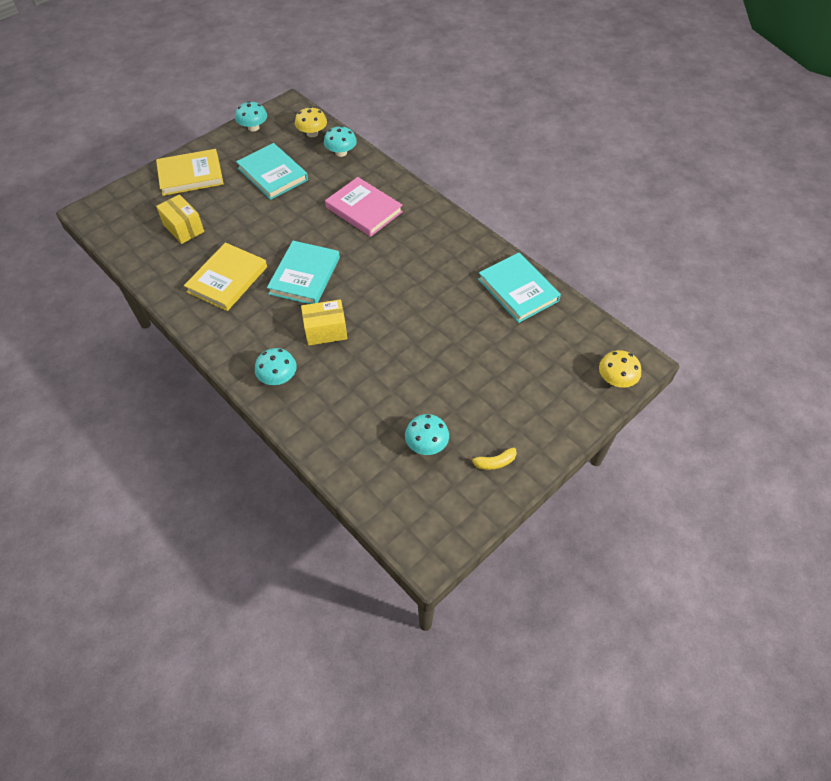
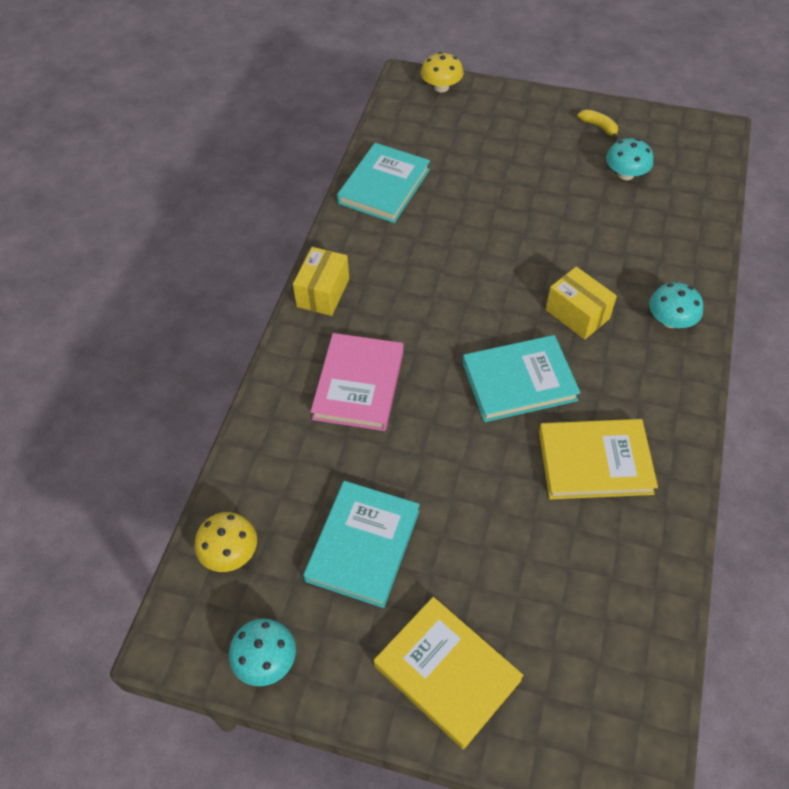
camera: 120 degrees left, 0 degrees up
(183, 228) = (558, 589): yellow box -> yellow box (323, 293)
(341, 152) = (255, 482): turquoise mushroom -> none

